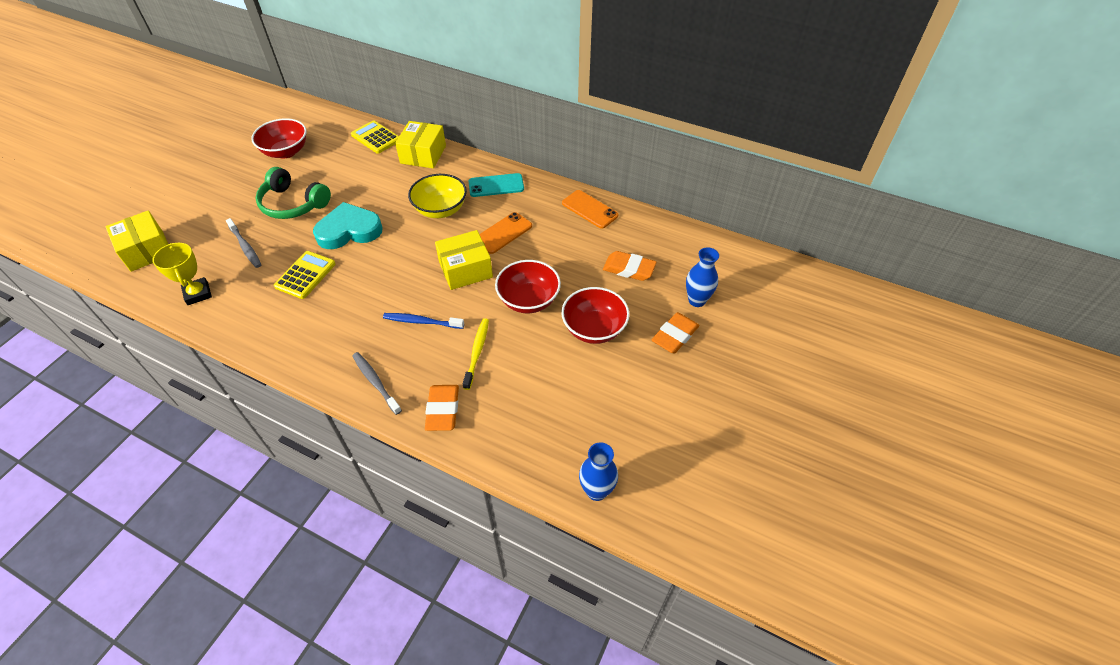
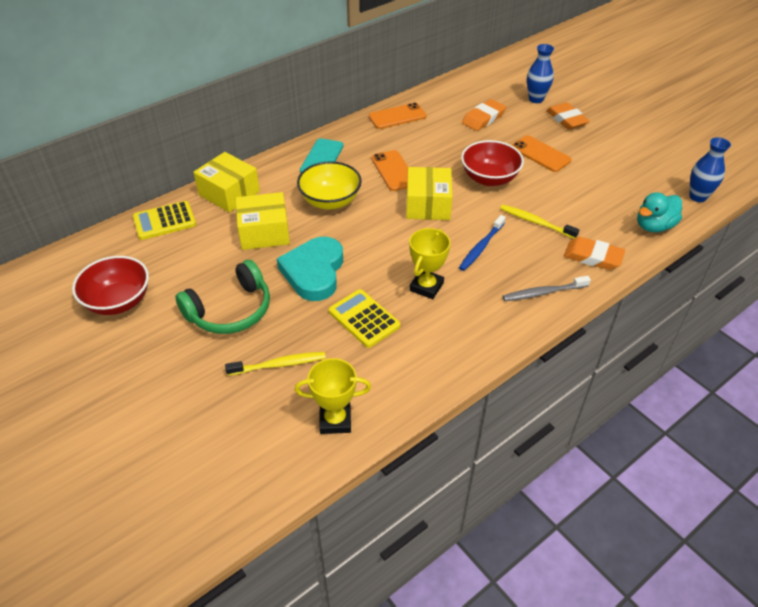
camera: 65 degrees left, 5 degrees down
(146, 250) = (213, 470): yellow box -> yellow box (264, 232)
(245, 247) = (278, 364): grey toothbrush -> yellow toothbrush
(355, 300) = (426, 287): none -> yellow trophy
(518, 455) = (654, 226): none -> turquoise duck
(594, 329) = (540, 154): red bowl -> orange phone

